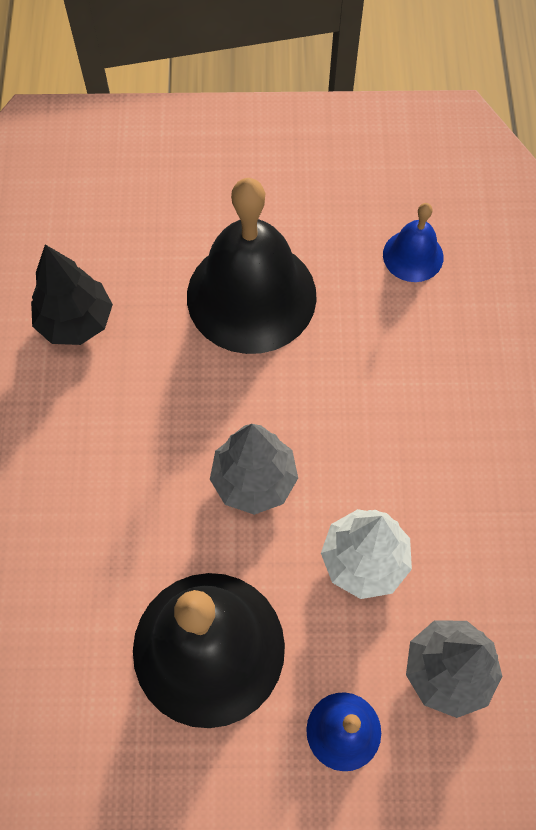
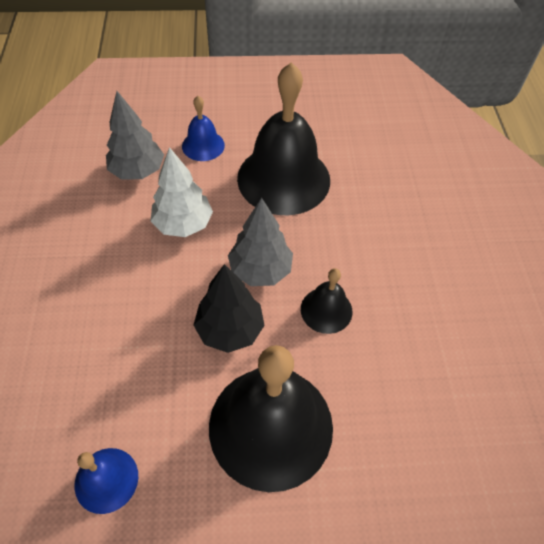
camera: 175 degrees right, 10 degrees down
(75, 321) = (428, 393): black tree -> black tree (230, 330)
(173, 421) = (326, 310): none -> black bell

